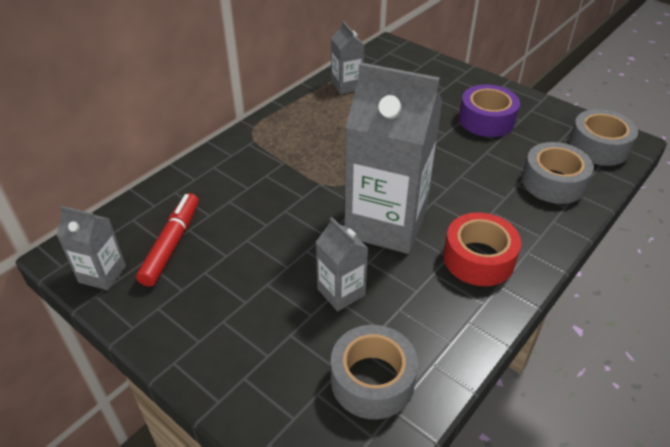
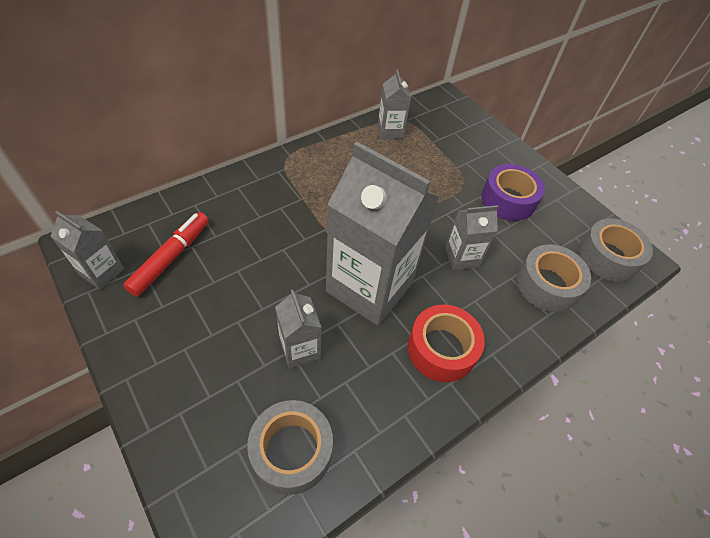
camera: 10 degrees right, 10 degrees up
(463, 177) = (461, 257): none -> grey carton

